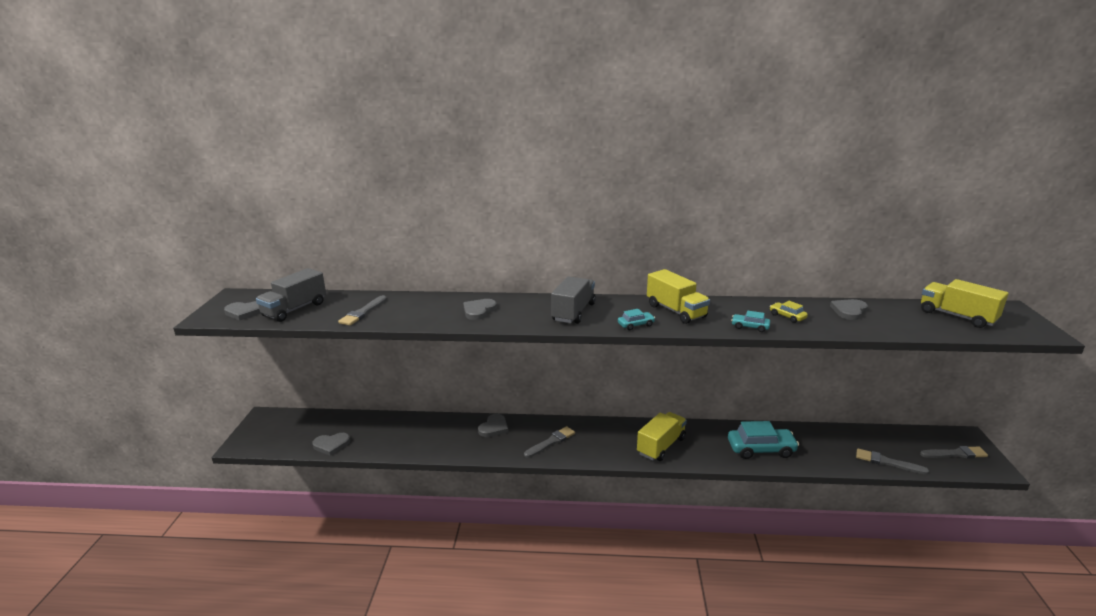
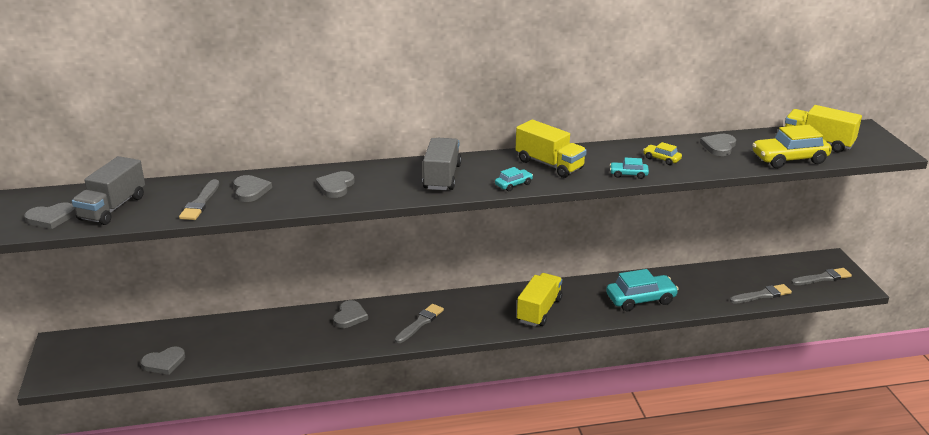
camera: 15 degrees left, 5 degrees up
(408, 307) = (250, 190): none -> grey heart
(887, 462) = (762, 295): grey brush -> grey brush turned 150 degrees clockwise
(923, 329) = (789, 159): none -> yellow car

